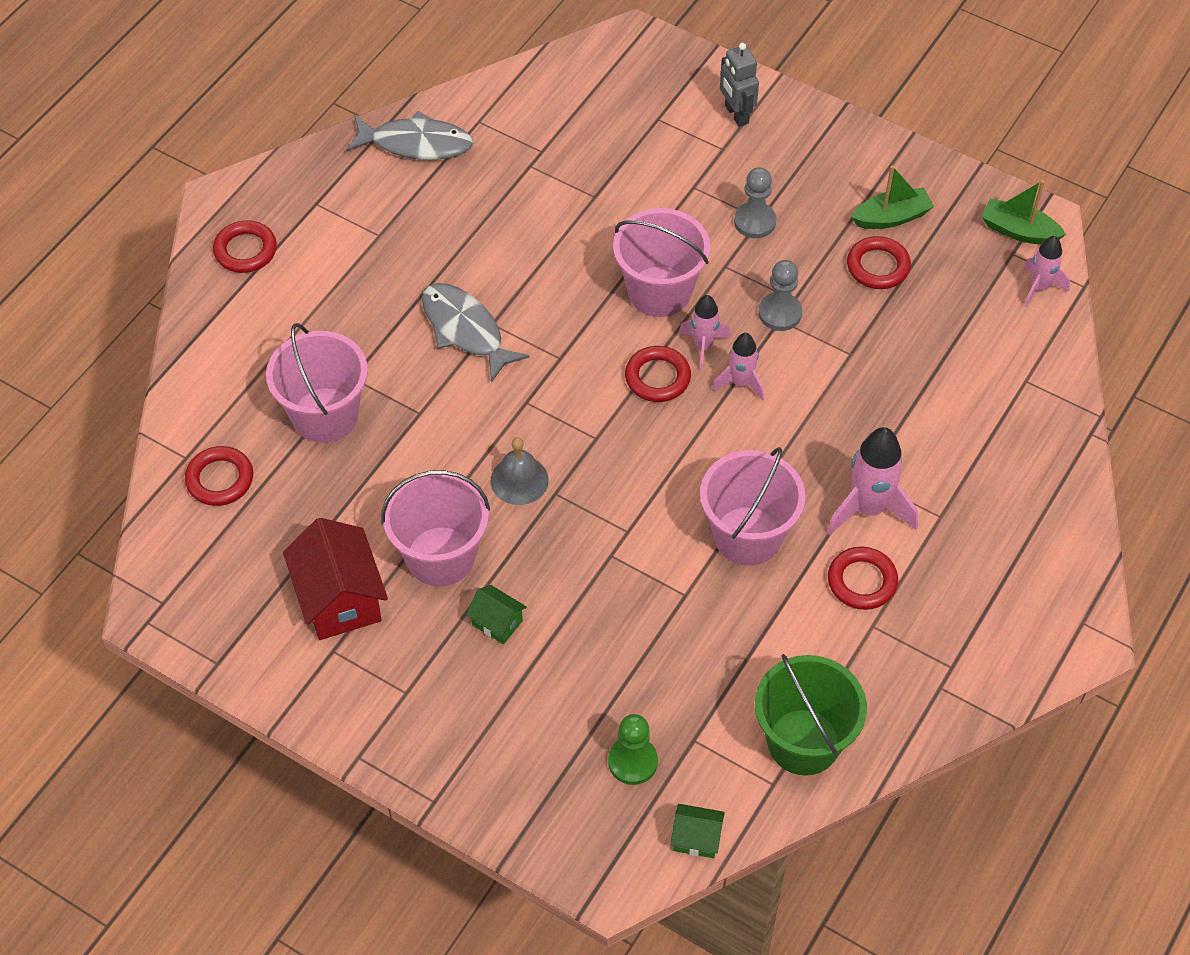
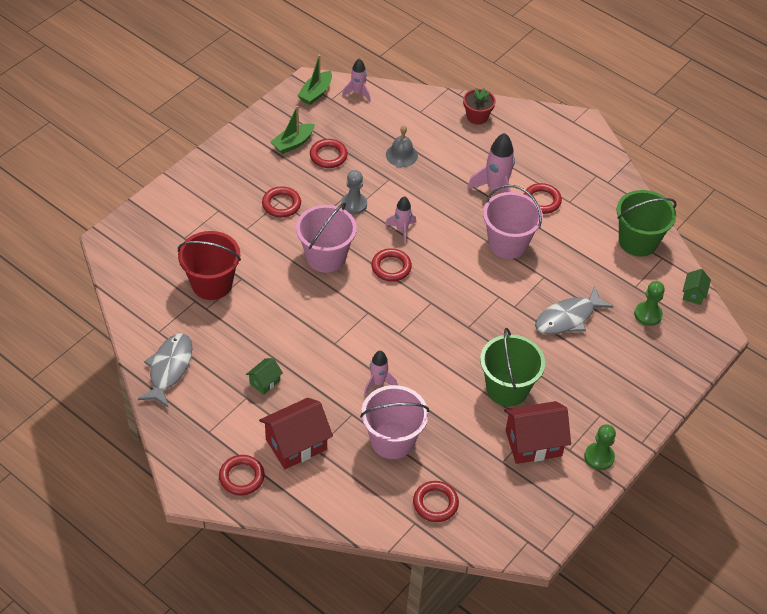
camera: 85 degrees left, 5 degrees down
(306, 302) = (296, 444): none -> red house
(323, 694) = (599, 457): none -> green pawn
(440, 556) = (507, 388): pink bucket -> green bucket
(465, 330) = (337, 358): grey fish -> grey fish (568, 318)
(497, 623) = (556, 365): green house -> green house (264, 382)
(519, 480) = (456, 343): grey bell -> grey bell (401, 155)
(577, 164) = (212, 284): none -> red bucket
(703, 346) = (371, 243): pink rocket -> pink rocket (378, 383)
(736, 114) = (192, 199): grey robot -> none
(754, 221) = (281, 204): grey pawn -> red ring
(891, 217) = (293, 143): green boat -> green boat turned 120 degrees counterclockwise
(1042, 466) = (477, 116): none -> red flower pot

